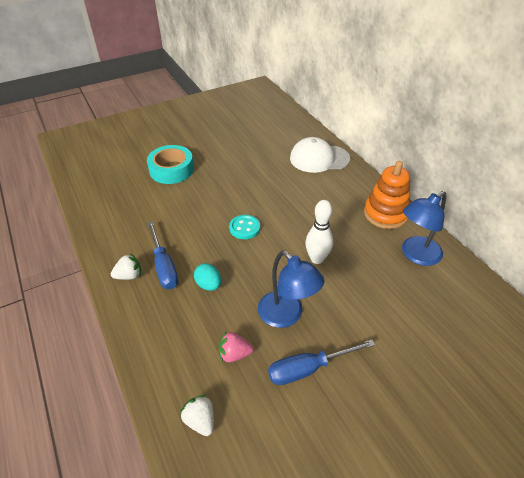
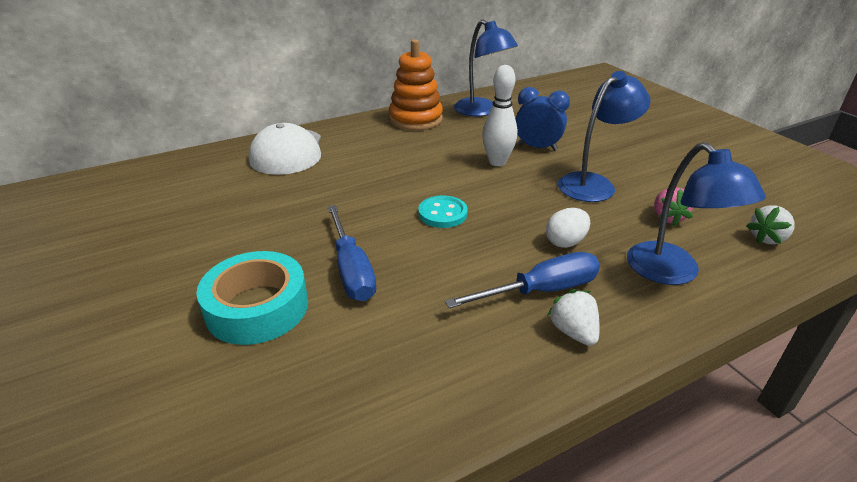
camera: 90 degrees left, 10 degrees down
(168, 337) = (672, 273): none -> blue lamp
(209, 285) = (565, 242): turquoise egg -> white egg
(308, 369) = (656, 173): blue screwdriver -> blue screwdriver (351, 269)
(346, 287) = (537, 148): none -> blue clock

